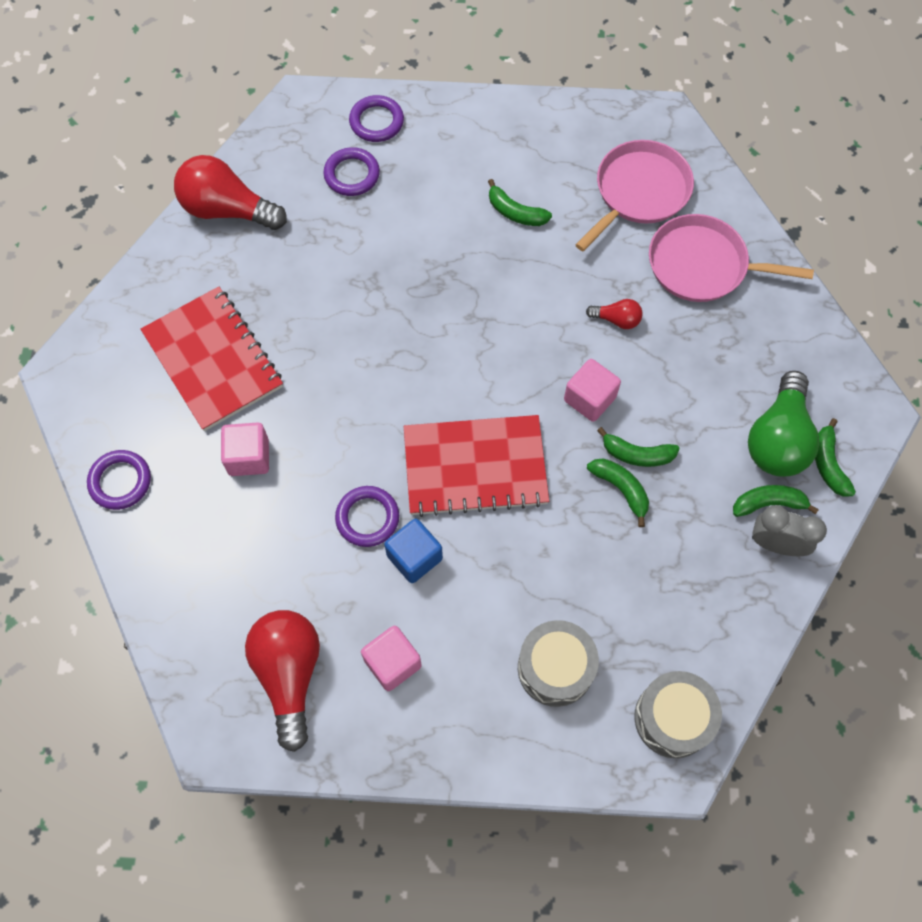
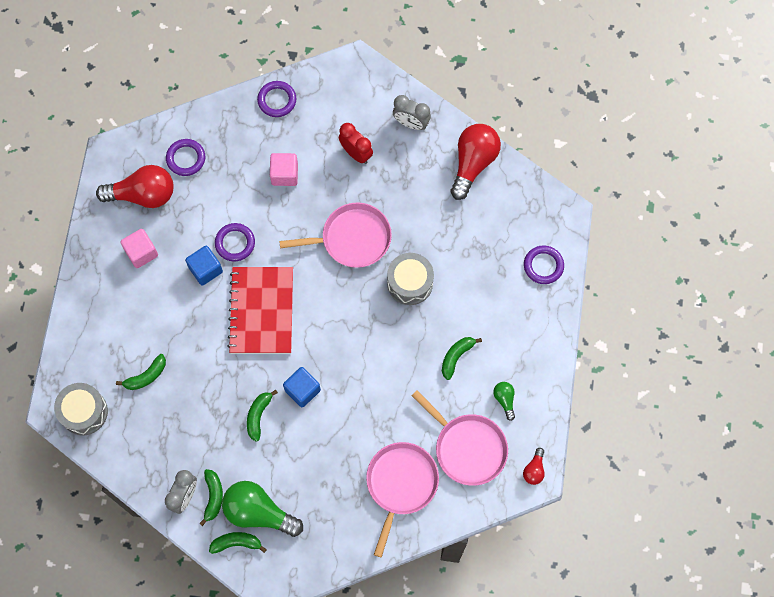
camera: 95 degrees right, 5 degrees up
(164, 291) = (411, 123): none -> grey clock
(213, 360) = (356, 153): red notebook -> red clock
(351, 354) = (352, 239): none -> pink pan
(352, 174) = (497, 246): purple ring -> purple ring (186, 158)
(555, 668) = (124, 346): grey drum -> grey drum (410, 283)
(567, 155) = (504, 400): none -> green light bulb
(589, 399) = (302, 390): pink cube -> blue cube
(616, 319) = (361, 416): red light bulb -> red light bulb (534, 470)
(621, 489) = (235, 402): green banana -> green banana (146, 376)

